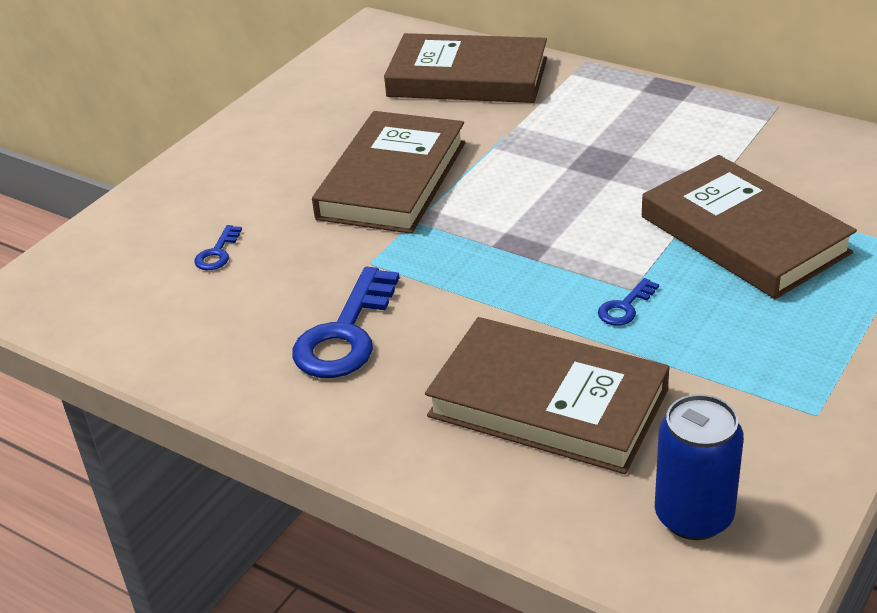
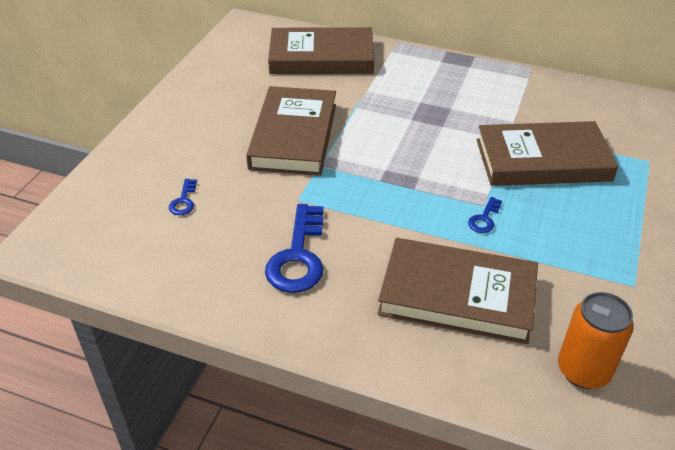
camera: 15 degrees left, 5 degrees up
(693, 516) = (583, 370): blue can -> orange can
(743, 235) = (542, 160): brown book -> brown book turned 45 degrees counterclockwise

